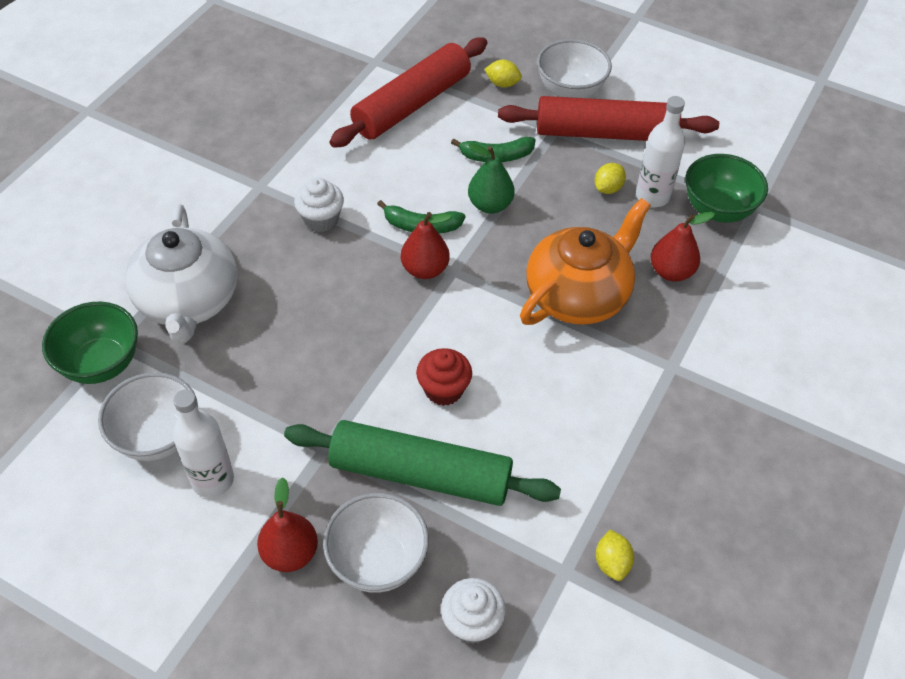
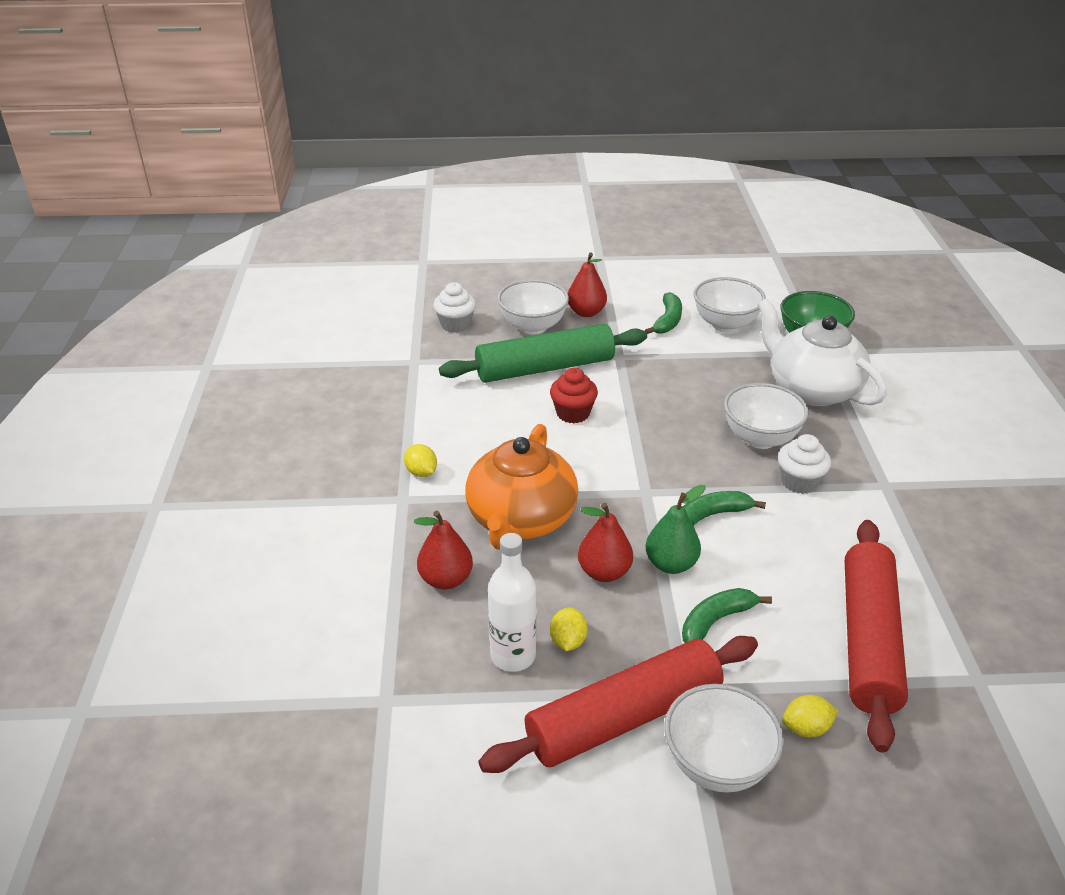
camera: 150 degrees right, 15 degrees down
(212, 480) = (667, 321): white bottle -> green banana
(302, 273) = (760, 438): none -> white bowl
(425, 269) = (670, 483): red pear -> red pear (604, 572)
(612, 563) = (385, 375): yellow lemon -> yellow lemon (421, 472)
(717, 209) = (429, 675): green bowl -> none

